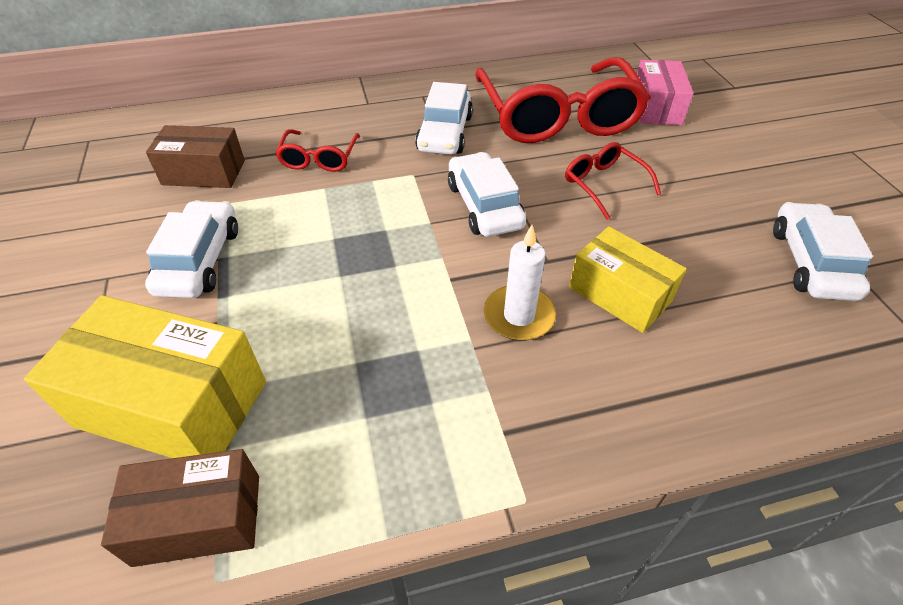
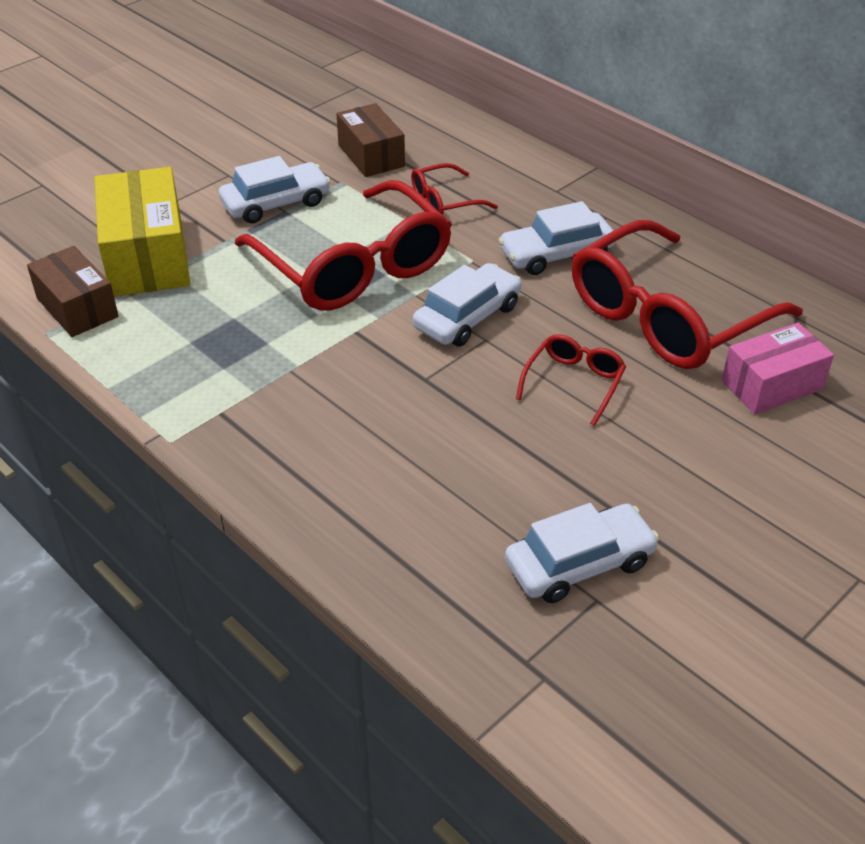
camera: 60 degrees right, 5 degrees down
(355, 244) = (354, 266): none -> red glasses
(519, 316) = (343, 383): white candle -> none
(620, 294) = (417, 435): yellow box -> none

